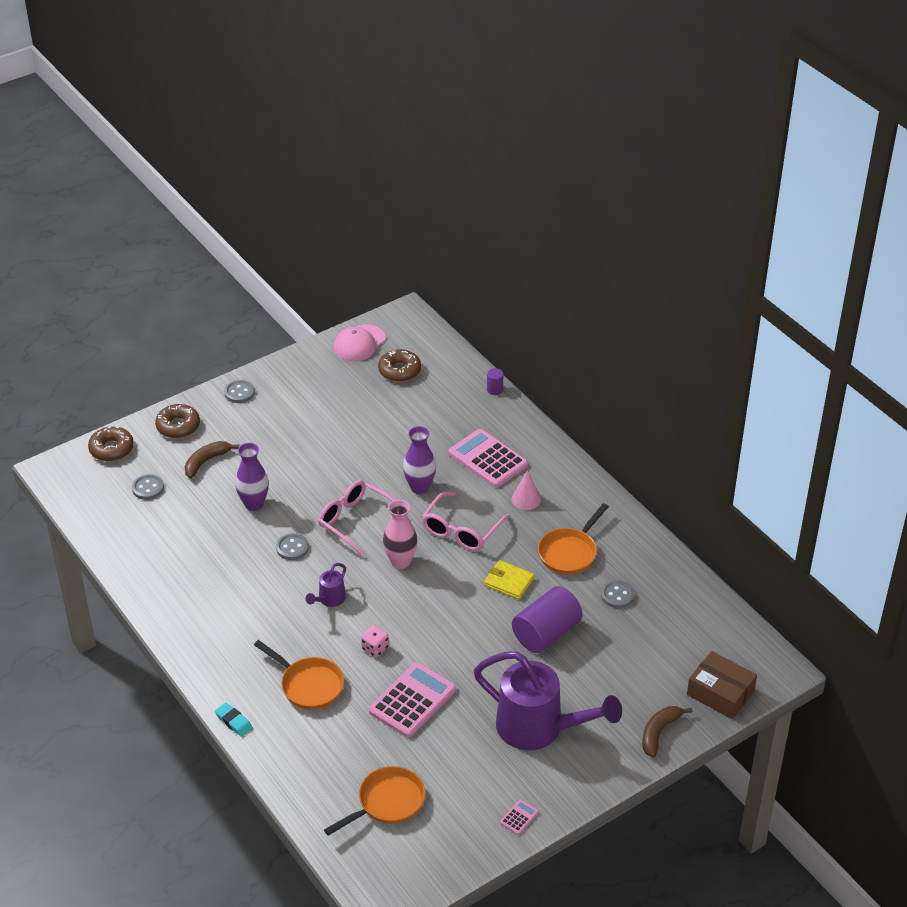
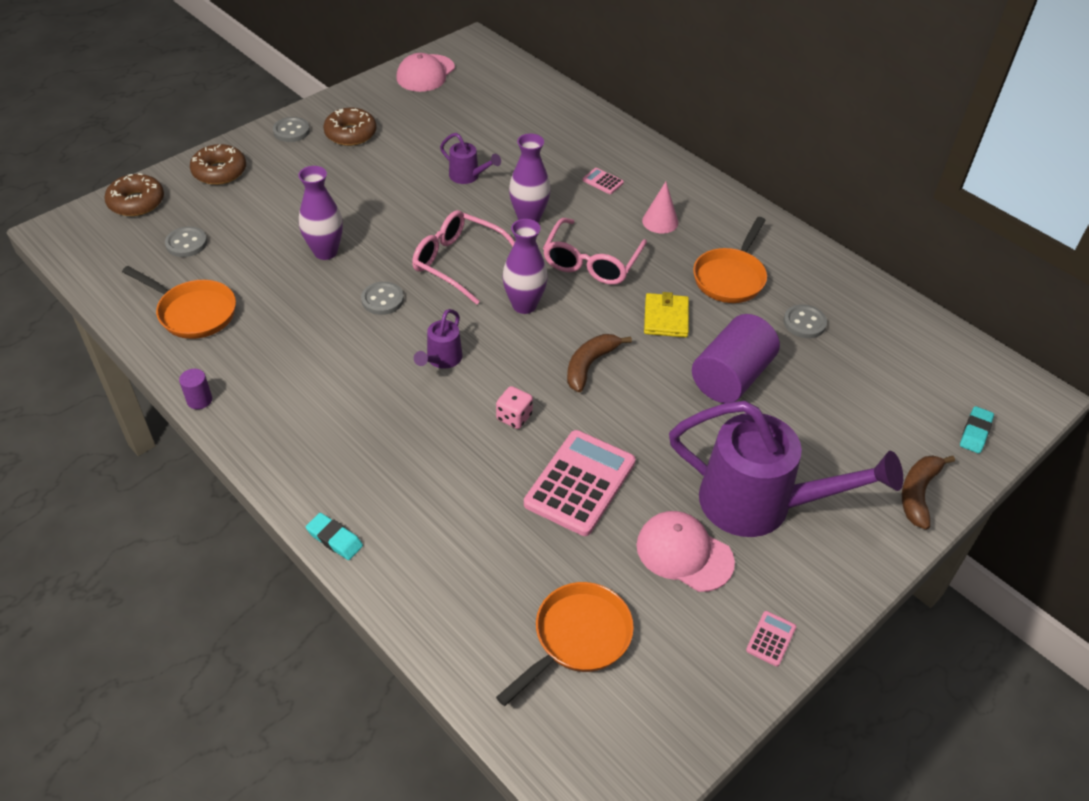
camera: 10 degrees left, 5 degrees up
(206, 462) = (259, 208): brown banana -> brown banana (590, 365)
(309, 685) = (433, 476): orange pan -> orange pan (193, 312)
(377, 446) = (468, 176): none -> purple watering can
(399, 371) = (477, 97): brown donut -> brown donut (350, 133)
(400, 561) = (524, 305): pink vase -> purple vase
(475, 756) = (684, 553): none -> pink cap
(488, 459) = (603, 181): pink calculator -> pink calculator, size x0.43
(494, 390) = (591, 110): purple cylinder -> purple cylinder (199, 400)
(509, 581) = (666, 318): yellow wallet -> yellow wallet turned 75 degrees clockwise
(720, 693) = (975, 432): brown box -> turquoise eraser

